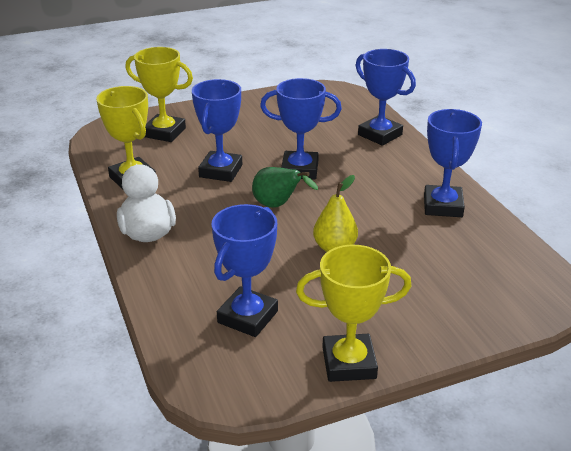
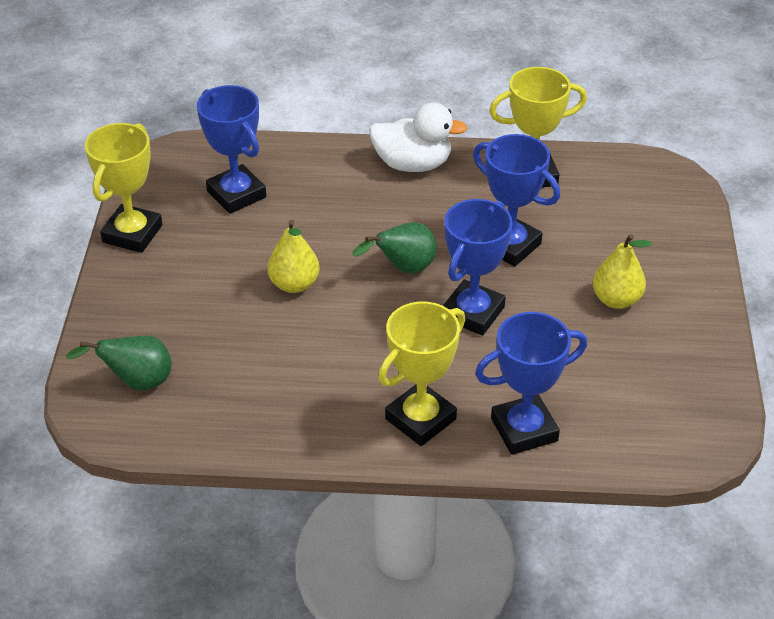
camera: 115 degrees right, 10 degrees up
(164, 132) = (639, 223): yellow trophy -> yellow trophy (420, 419)
(246, 128) = (616, 299): none -> yellow pear
(443, 206) = (308, 409): blue trophy -> none
(502, 287) = (137, 382): none -> green pear

